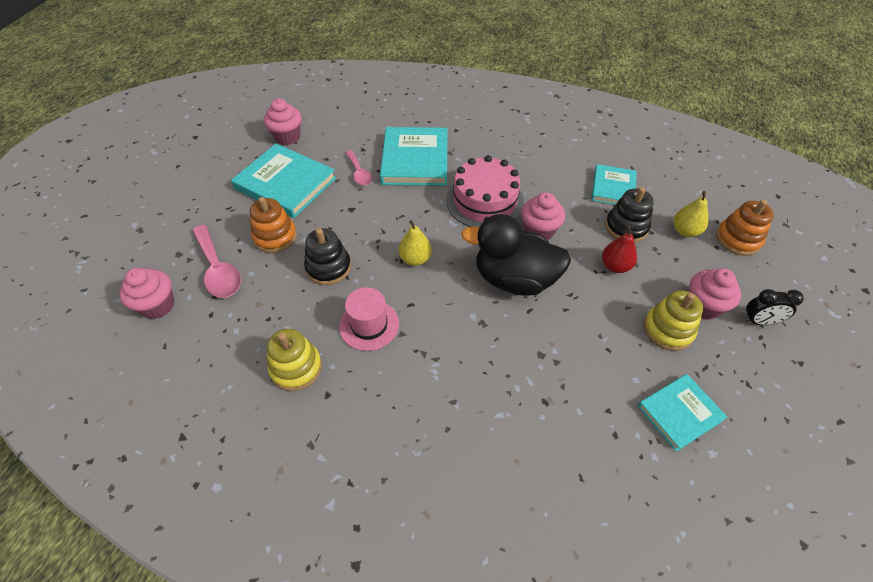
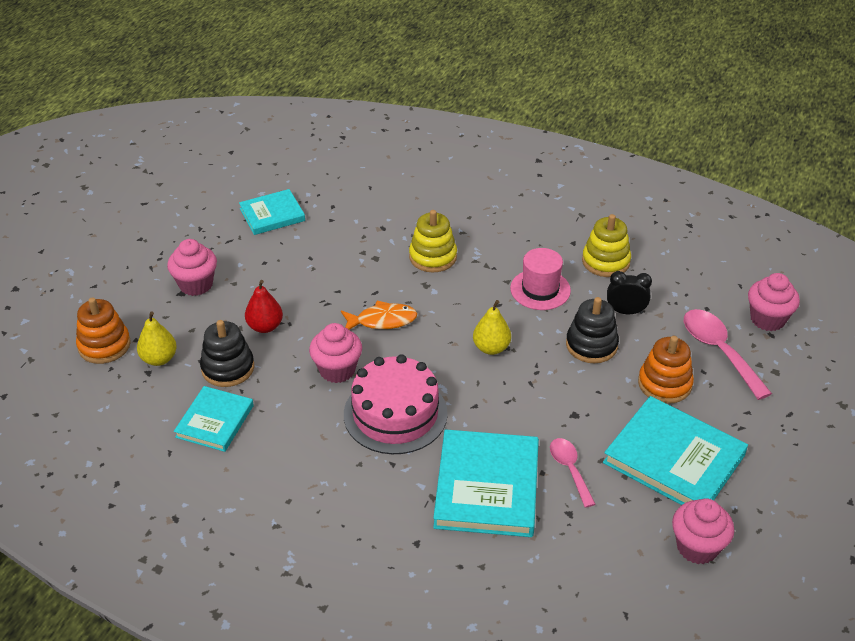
camera: 175 degrees left, 10 degrees down
(514, 279) = (382, 320): black duck -> orange fish
(668, 330) = (244, 268): yellow stacking toy -> yellow stacking toy (433, 257)
(759, 321) = (150, 269): black clock -> black clock (625, 312)

